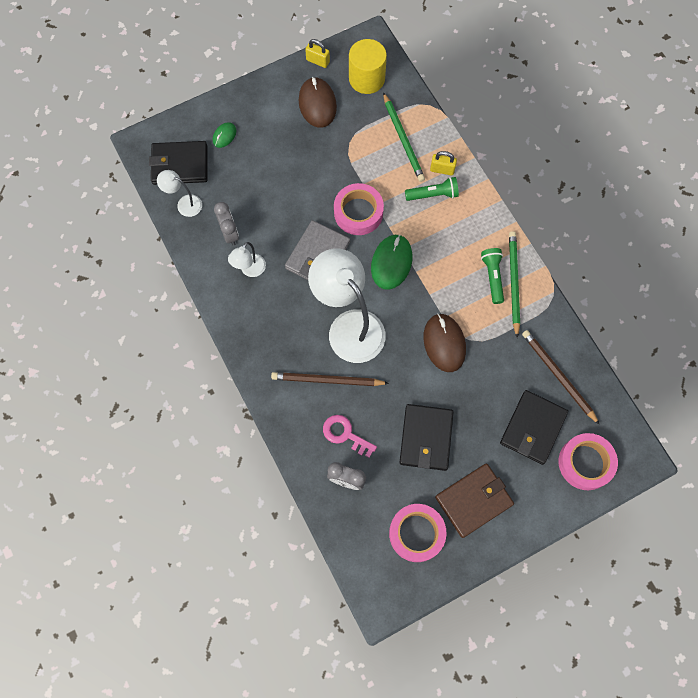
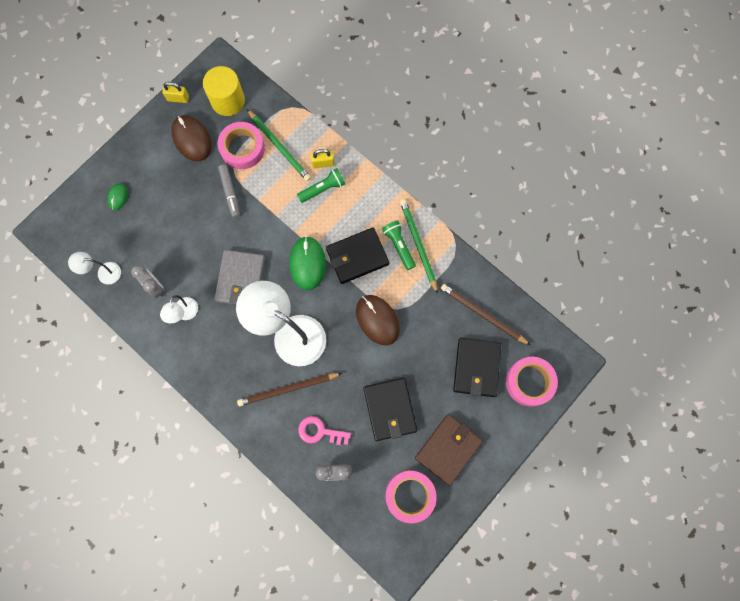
camera: 20 degrees left, 5 degrees up
(179, 164) = (86, 238): black wallet -> black wallet (357, 256)
(337, 167) = (230, 192): none -> grey marker
(358, 212) = (263, 228): pink tape -> pink tape (242, 148)

